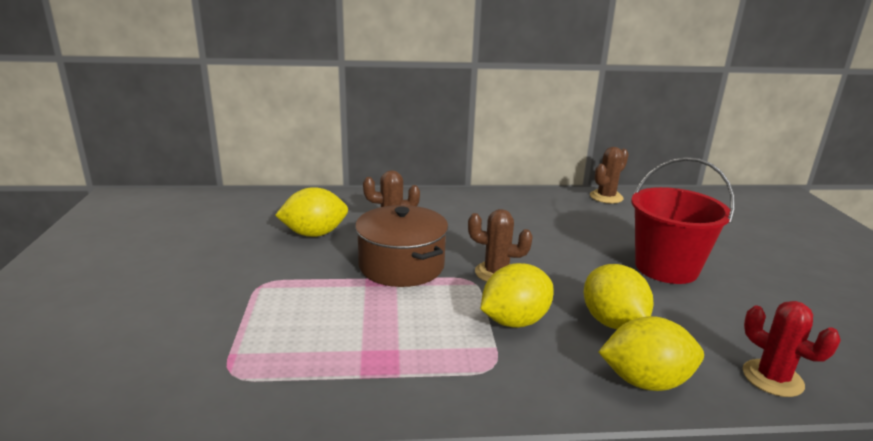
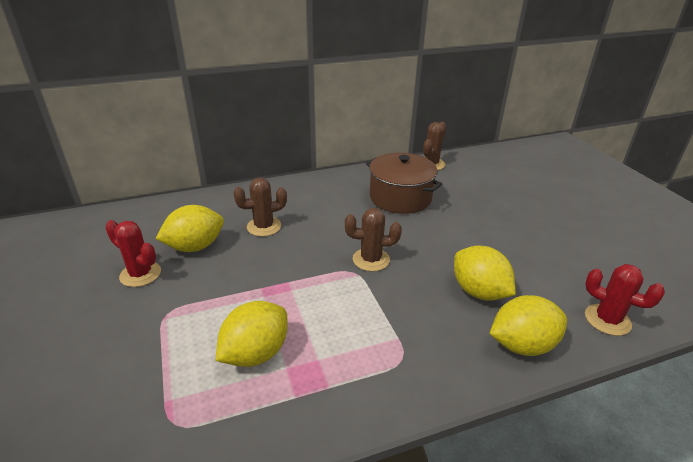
camera: 15 degrees left, 10 degrees up
(252, 248) = (140, 274): none -> red cactus
(401, 266) = (288, 268): brown pot -> brown pot (400, 197)
(514, 321) = (403, 307): yellow lemon -> yellow lemon (255, 353)
(666, 268) = (500, 229): red bucket -> none

